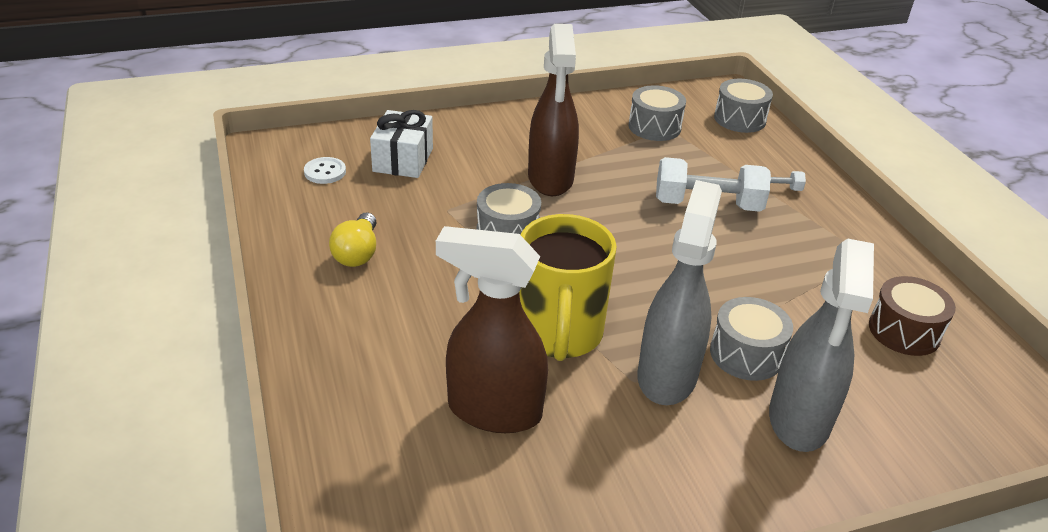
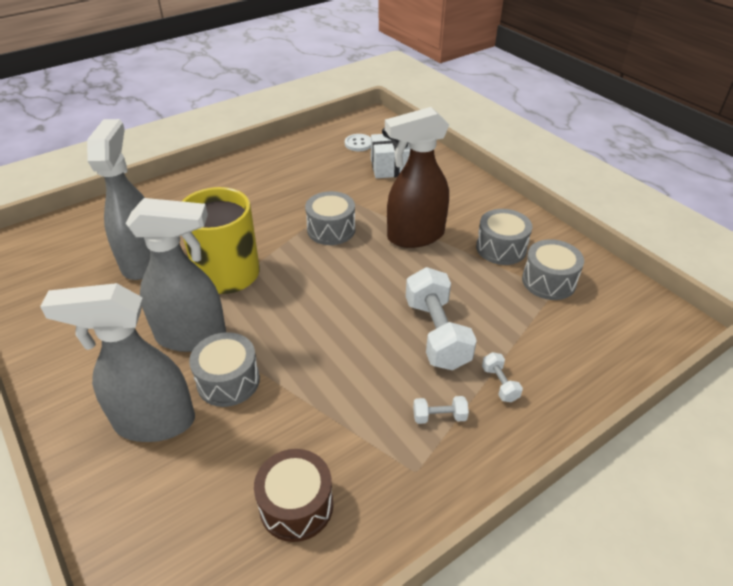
camera: 75 degrees right, 5 degrees up
(357, 253) = (278, 176): yellow light bulb -> none
(493, 410) = (143, 261): brown spray bottle -> grey spray bottle
(739, 119) = (621, 341): grey drum -> grey drum (501, 248)
(811, 229) = (439, 417): none -> white dumbbell

